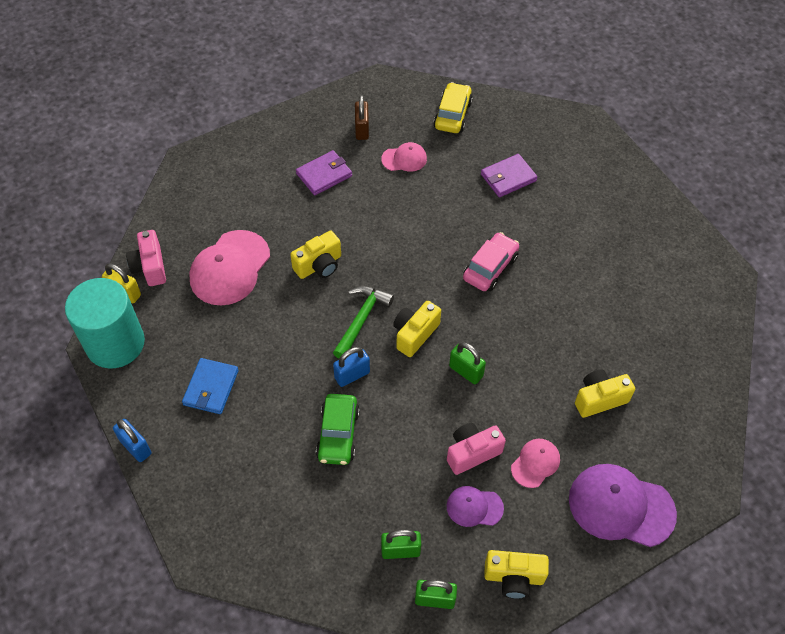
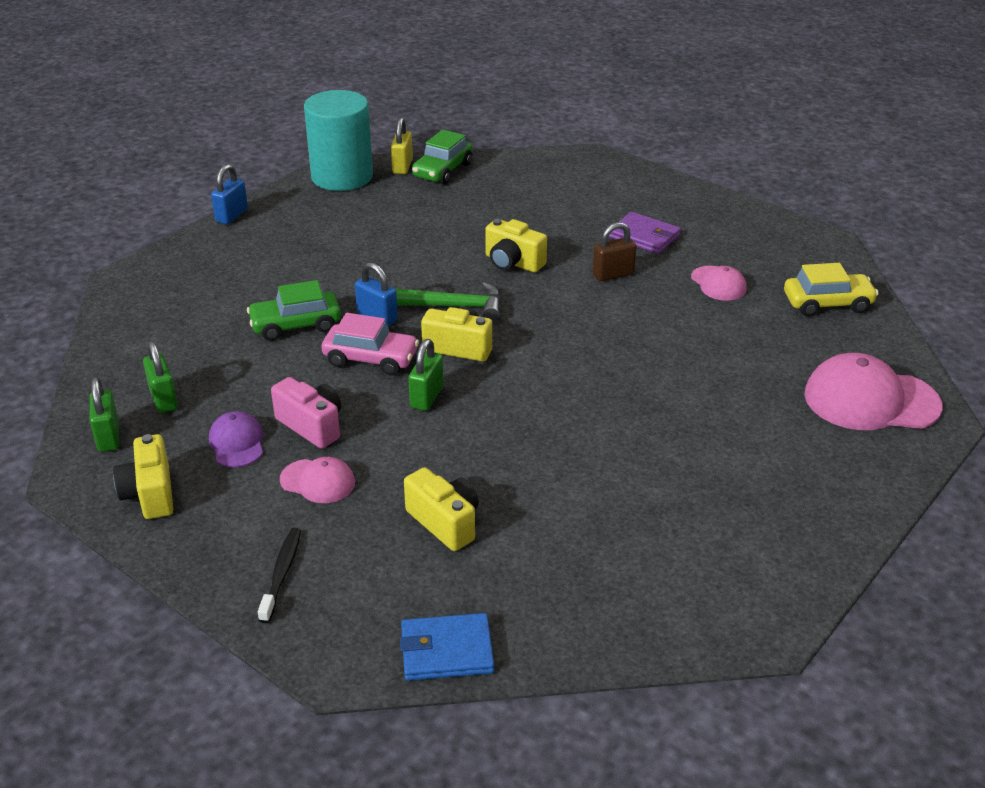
camera: 70 degrees right, 20 degrees down
(150, 267) = (442, 170): pink camera -> green car
(211, 388) = (317, 237): blue wallet -> blue wallet (446, 651)
(230, 268) = (471, 212): pink cap -> pink cap (871, 400)
(362, 129) = (736, 245): brown padlock -> brown padlock (613, 274)
(490, 268) = (599, 385): pink car -> pink car (371, 359)
(508, 177) = (763, 369): purple wallet -> none
(621, 506) = (282, 573): purple cap -> black toothbrush

